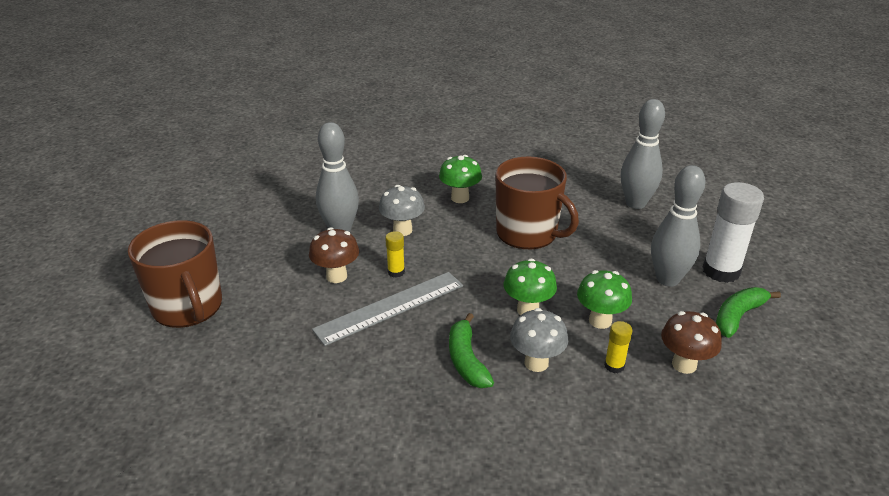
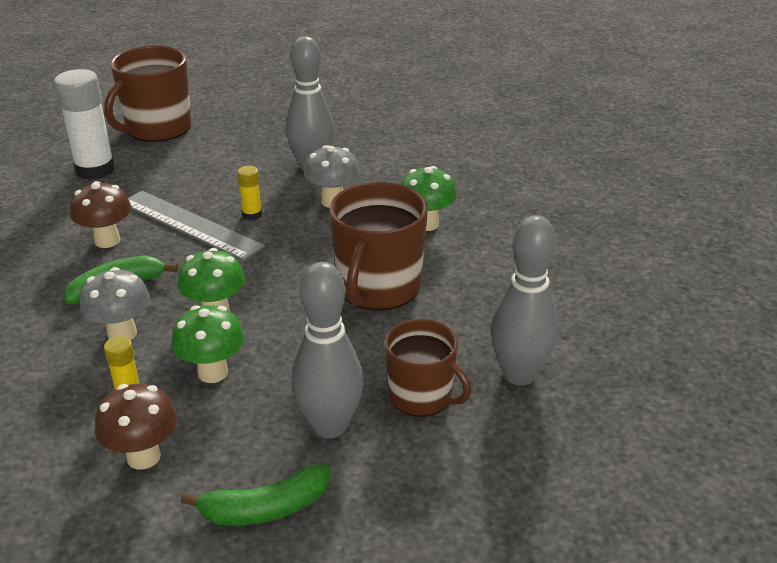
camera: 70 degrees right, 0 degrees up
(336, 276) = (230, 184): brown mushroom -> brown mushroom (107, 241)
(647, 240) = (421, 396): none -> brown mug
(721, 271) = (378, 484): white glue stick -> white glue stick (95, 170)
(738, 316) = (266, 508): green banana -> green banana turned 135 degrees clockwise

